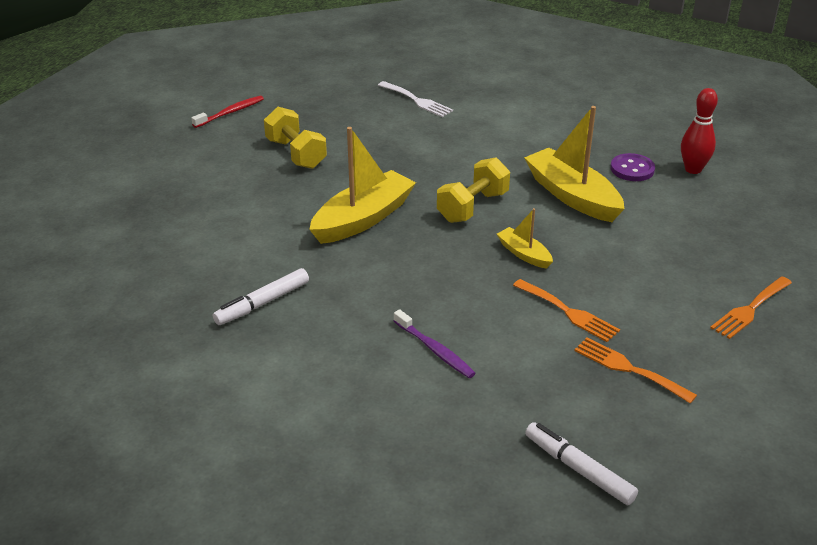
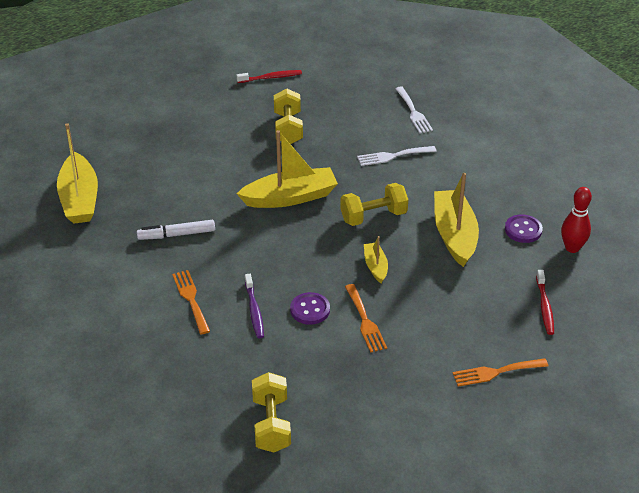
camera: 30 degrees right, 5 degrees up
(97, 308) = (79, 199): none -> yellow boat
(435, 145) = (392, 156): none -> white fork
(497, 324) = (310, 310): none -> purple button
(578, 469) = (271, 424): white marker -> yellow dumbbell
(628, 368) = (366, 376): orange fork -> orange fork (191, 299)
(726, 230) = (544, 307): none -> red toothbrush

